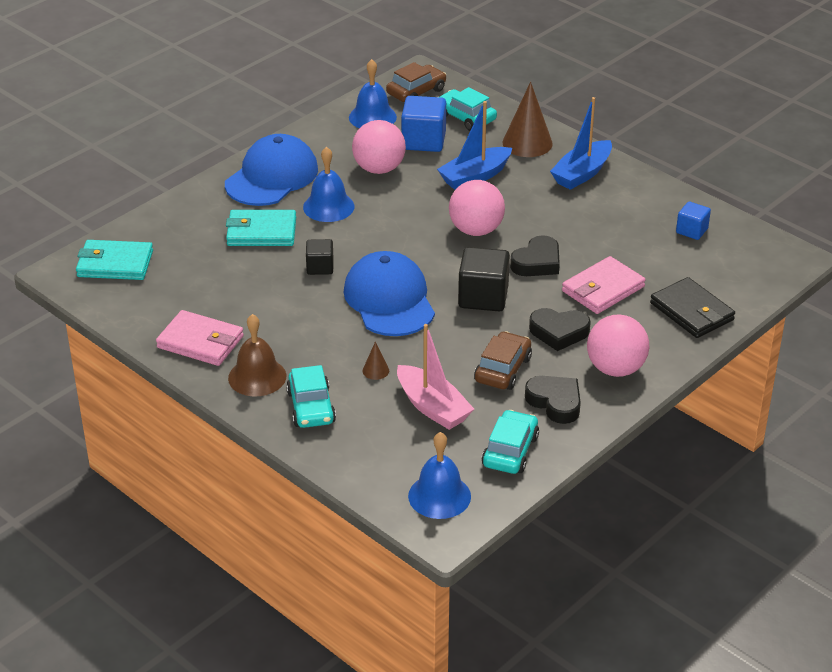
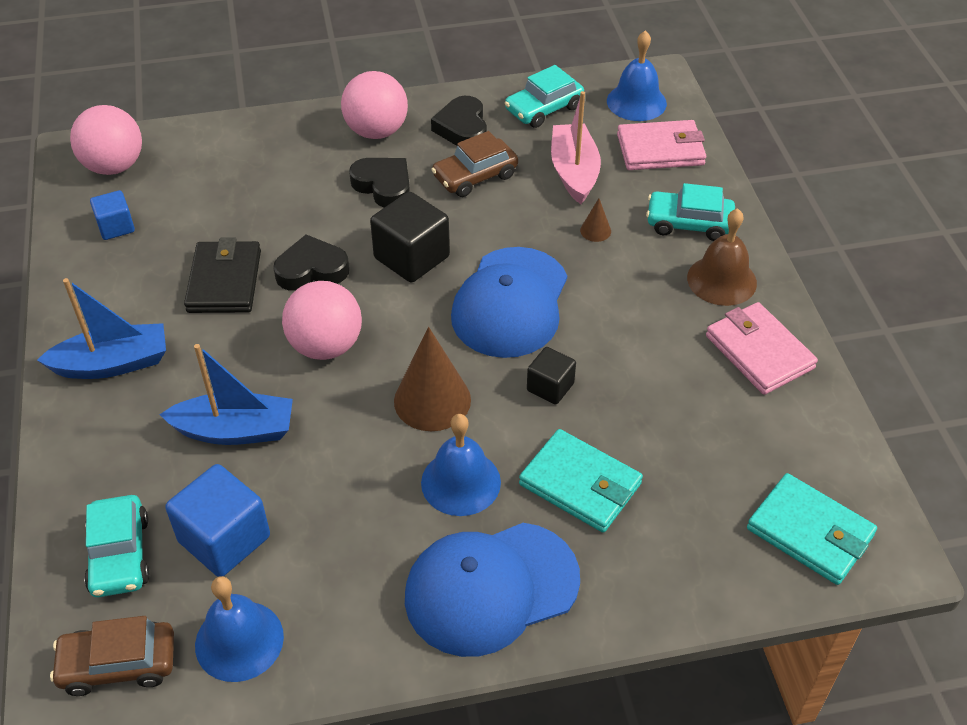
camera: 145 degrees left, 10 degrees up
(311, 407) = (689, 223): turquoise car -> turquoise car turned 105 degrees counterclockwise
(379, 169) = (335, 517): pink ball -> pink ball (114, 166)
(527, 143) = (106, 453): brown cone -> brown cone (432, 400)
(603, 289) = (288, 208): pink wallet -> pink wallet (660, 150)
(692, 311) = (242, 148): black wallet -> black wallet (224, 281)

